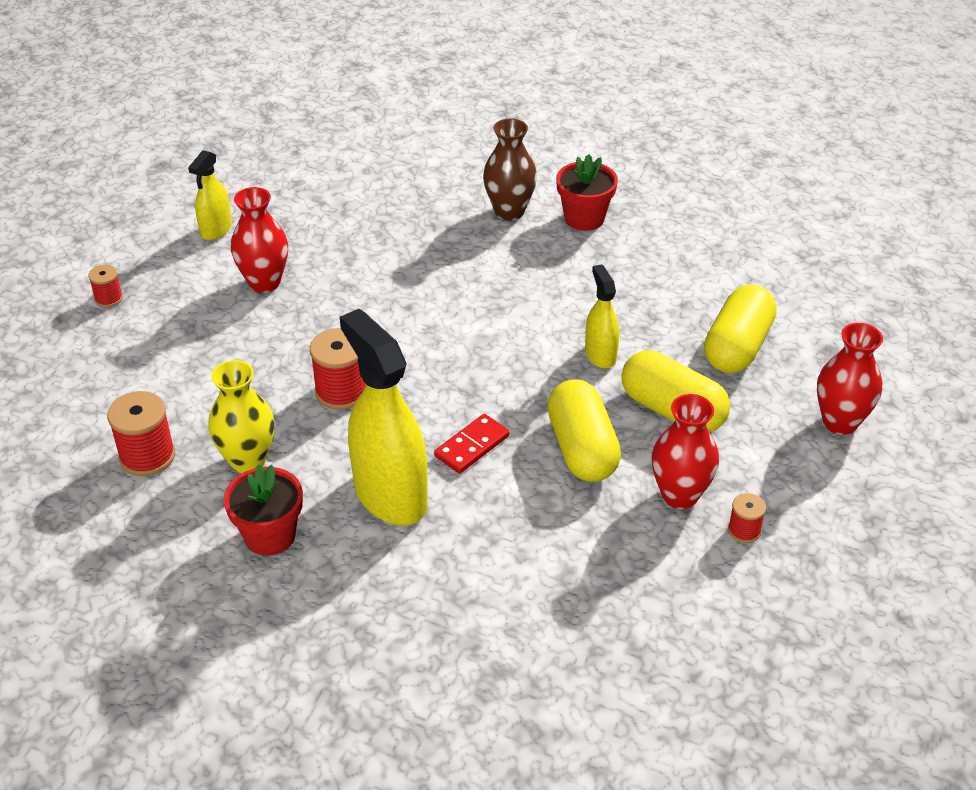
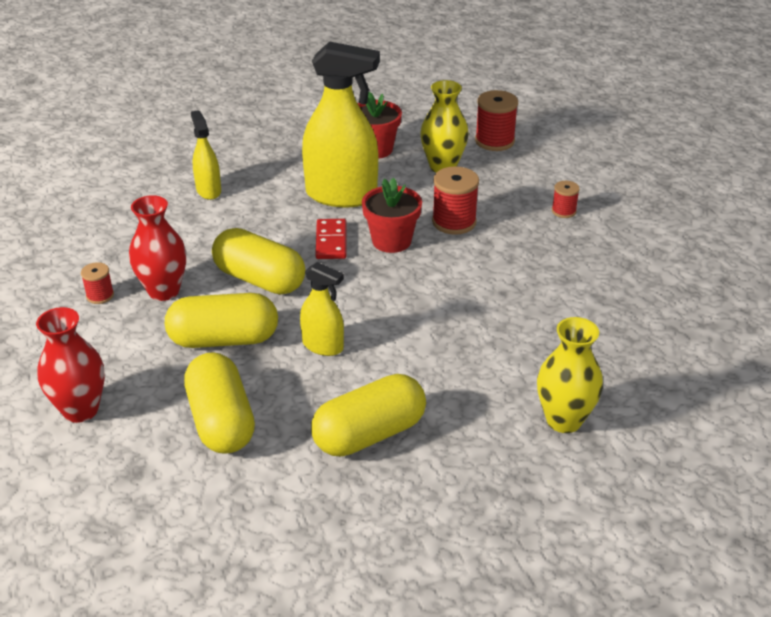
camera: 135 degrees right, 5 degrees down
(108, 298) = (676, 184): red spool -> red spool (563, 211)
(216, 229) = (718, 257): yellow spray bottle -> yellow spray bottle (208, 190)
(264, 282) = (617, 247): red vase -> none
(509, 211) = (564, 420): brown vase -> yellow vase
(584, 218) = (495, 460): red flower pot -> red flower pot (391, 241)
(643, 277) = (369, 434): none -> yellow capsule

